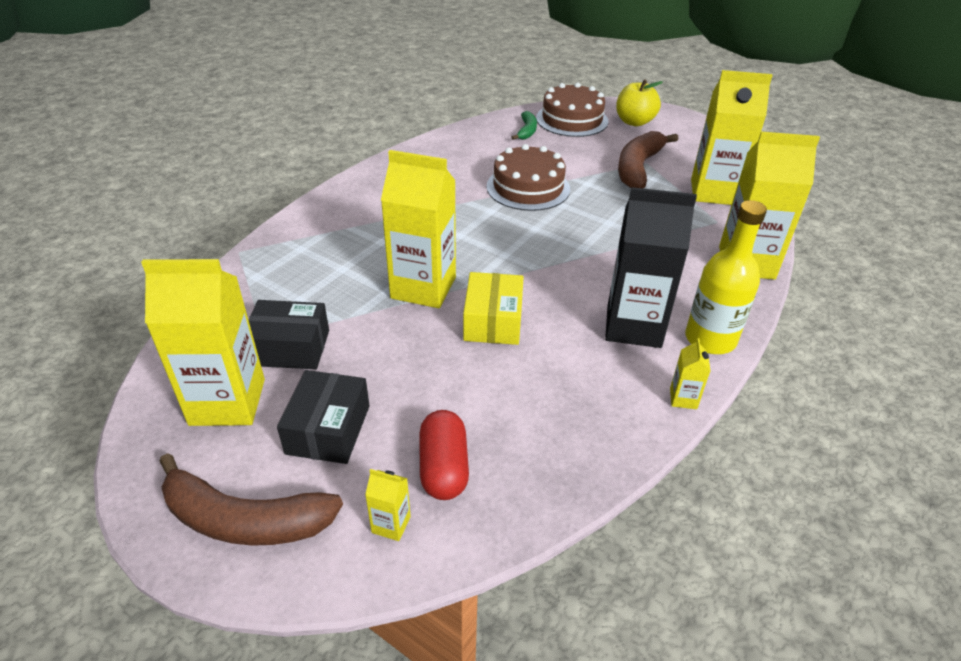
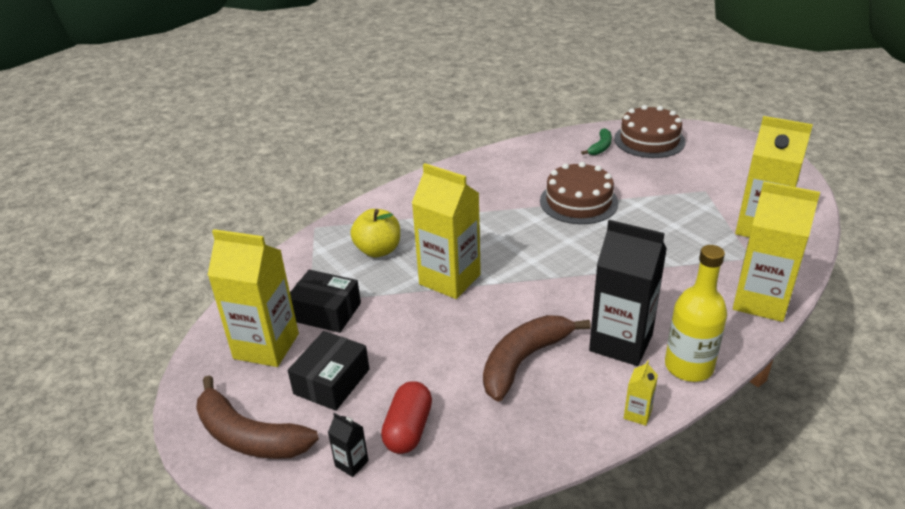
camera: 20 degrees right, 5 degrees down
(391, 524) = (351, 463): yellow carton -> black carton
(493, 321) = (497, 317): yellow box -> none
(634, 122) = (711, 148): yellow apple -> yellow apple (378, 250)
(638, 168) = (694, 195): brown banana -> brown banana (524, 360)

